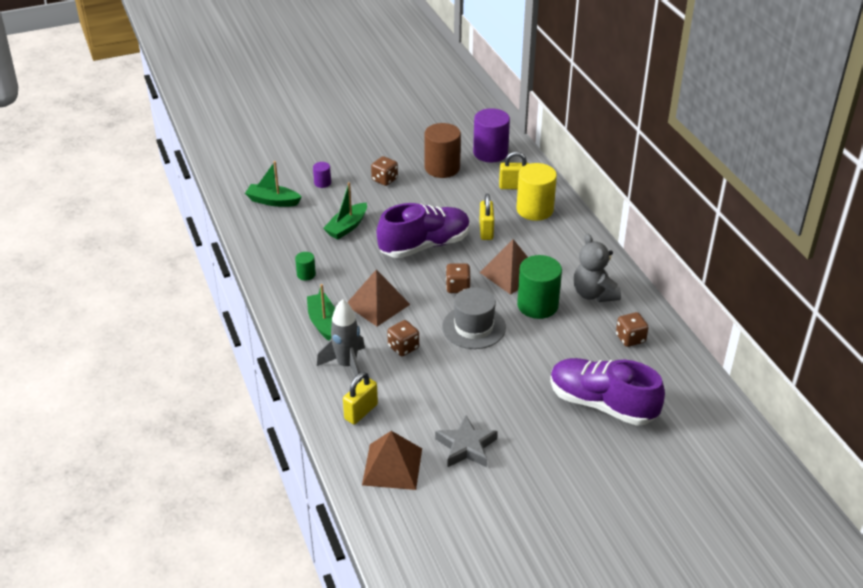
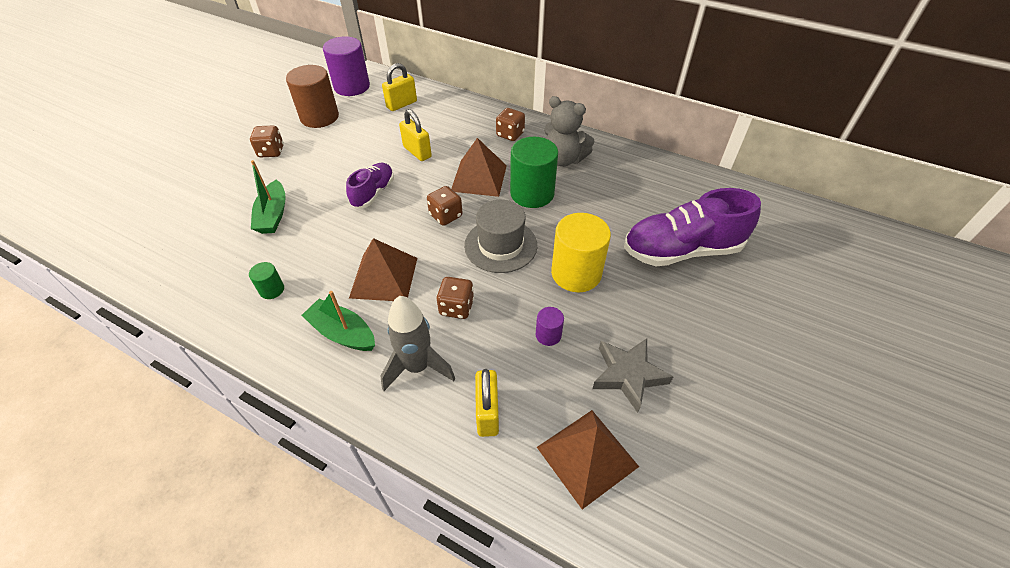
camera: 40 degrees left, 10 degrees up
(273, 201) = (158, 230): green boat -> none
(322, 183) = (203, 184): purple cylinder -> purple cylinder (548, 335)
(424, 245) = (373, 193): purple shoe -> purple shoe, size x0.56
(535, 210) = (440, 115): yellow cylinder -> yellow cylinder (576, 273)
(630, 338) = (633, 180): brown dice -> brown dice (510, 134)

